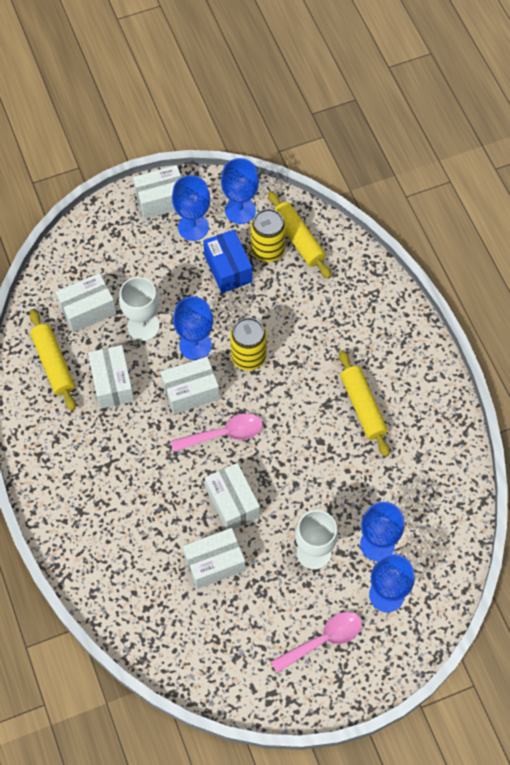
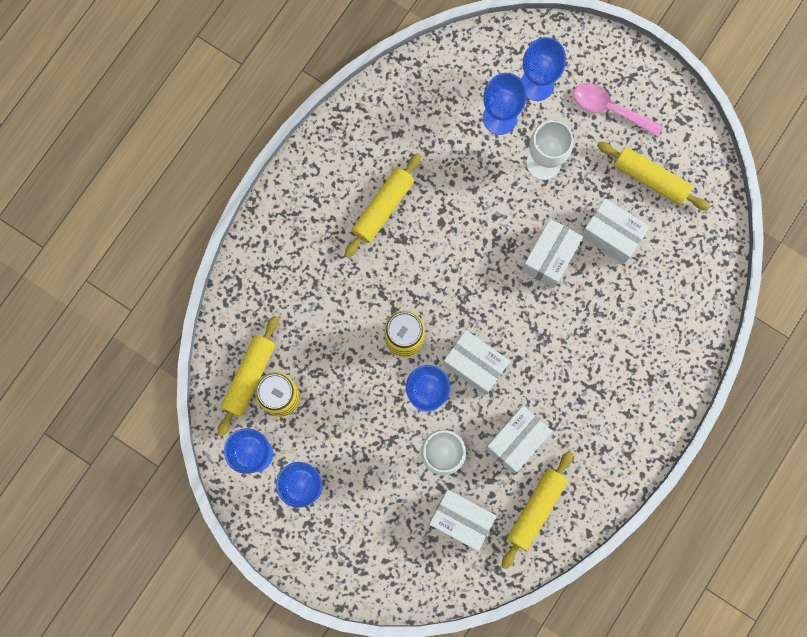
camera: 125 degrees left, 15 degrees up
(161, 200) = (295, 539): white box -> none
(224, 434) = (493, 307): pink spoon -> none
(228, 269) = (327, 420): blue box -> none
(238, 630) = (650, 179): none -> yellow rolling pin

